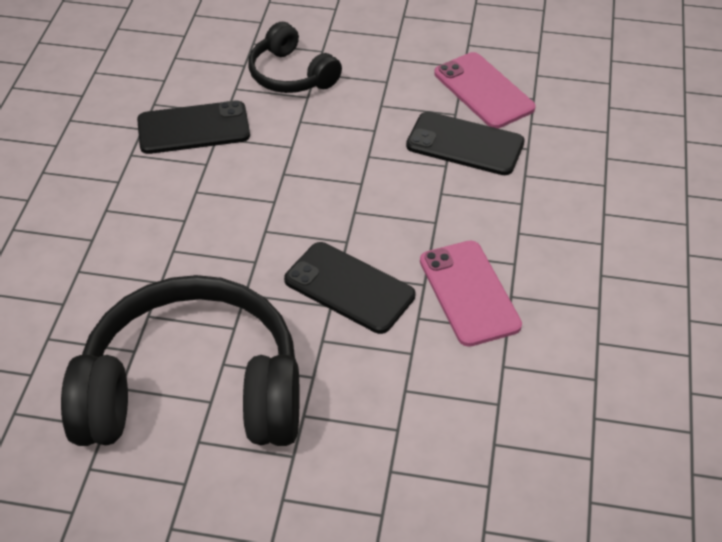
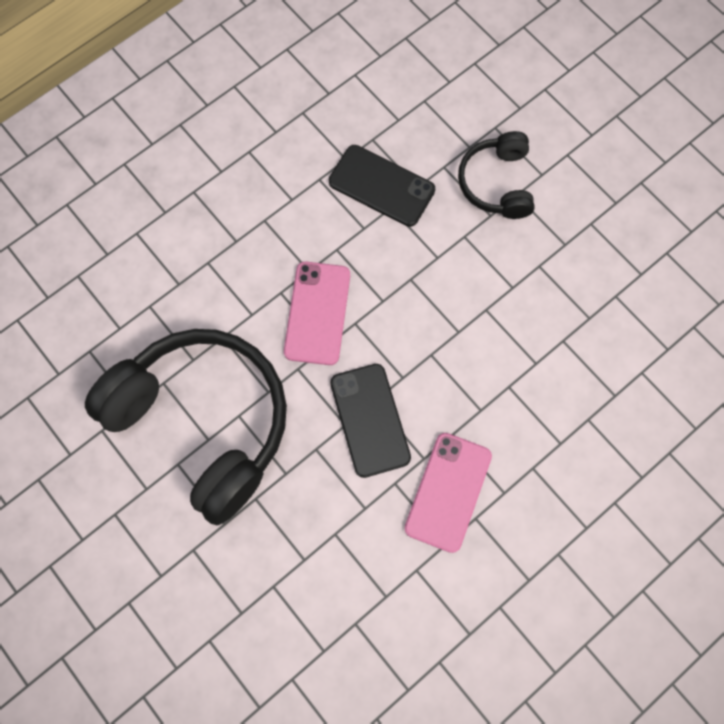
camera: 40 degrees right, 25 degrees up
(465, 144) = (569, 354): black phone -> none
(483, 91) = (633, 311): pink phone -> pink phone (317, 313)

